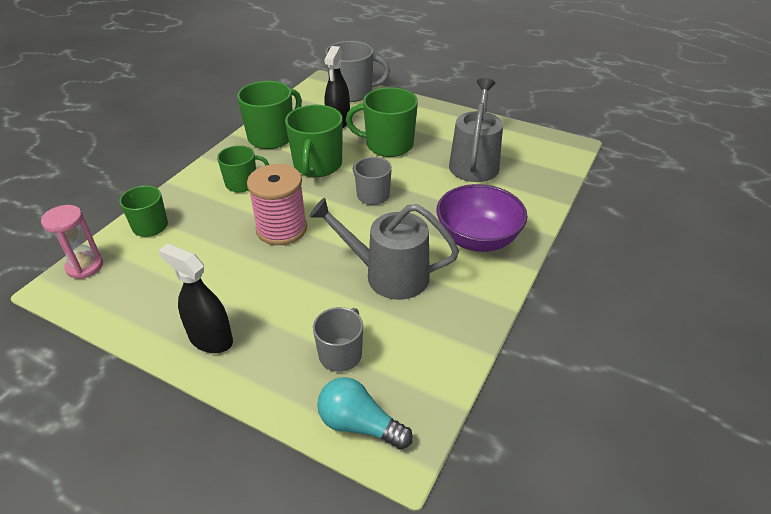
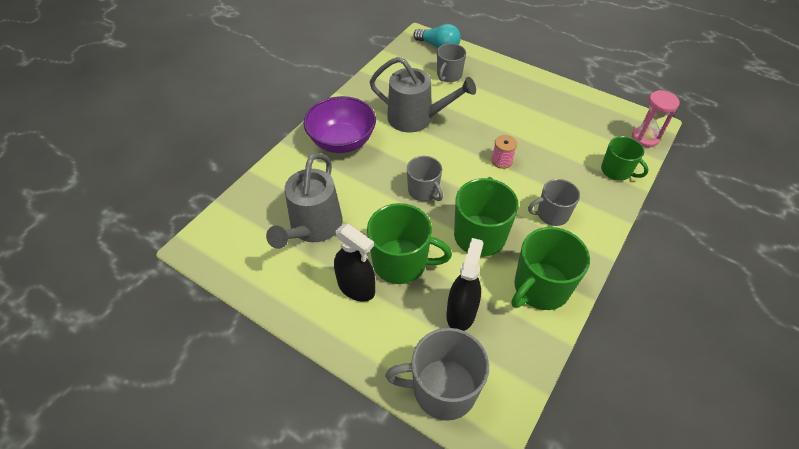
camera: 175 degrees left, 10 degrees up
(210, 339) = (529, 87): black spray bottle -> black spray bottle (356, 287)
(242, 183) = (552, 214): green mug -> grey mug
(281, 229) = (502, 161): pink spool -> pink spool, size x0.50

